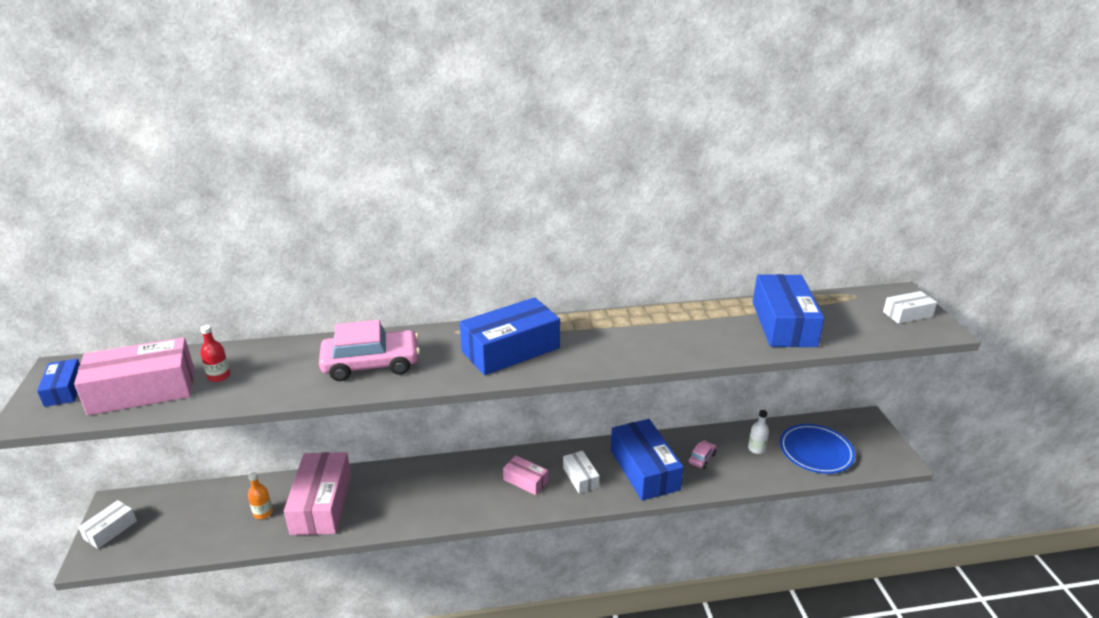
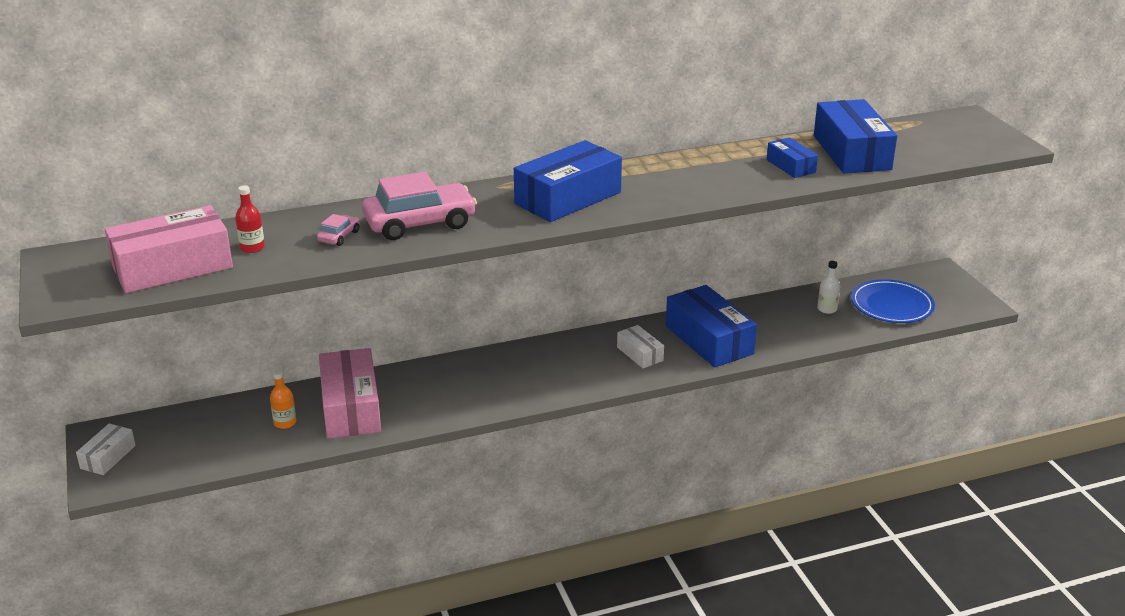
camera: 10 degrees left, 0 degrees up
(64, 390) = (79, 274): blue box -> blue box (791, 166)
(525, 481) = (579, 363): pink box -> none
(701, 458) = (769, 323): pink car -> pink car (339, 236)
(907, 314) = (977, 134): white box -> none

